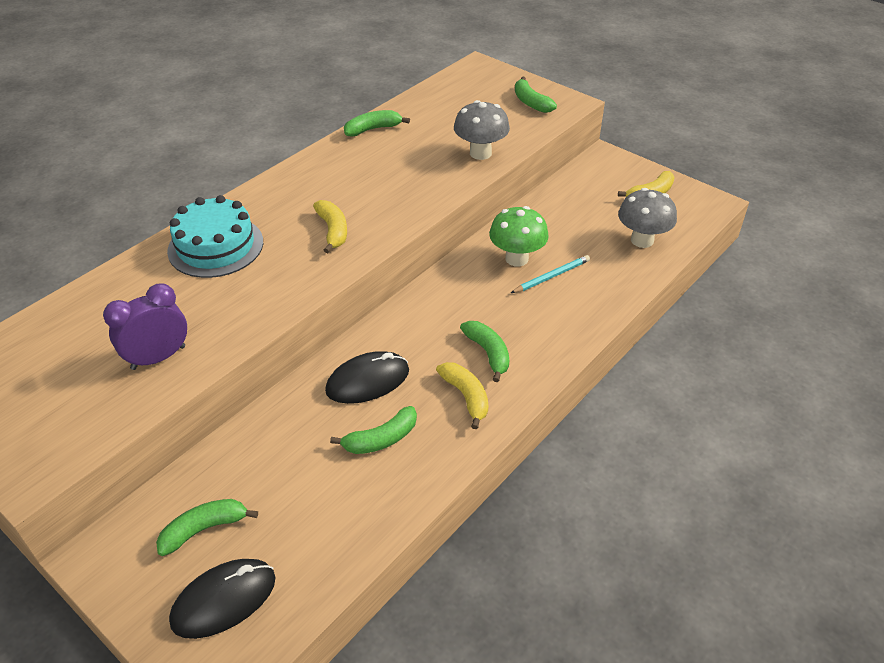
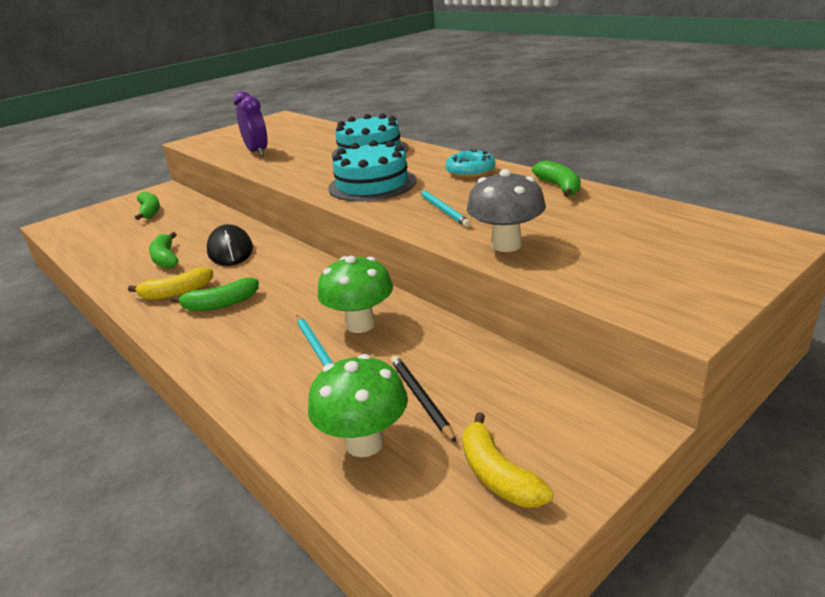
camera: 100 degrees right, 15 degrees down
(224, 600) = (96, 221): black mouse -> none
(317, 173) = (470, 171): none -> turquoise donut
(333, 231) = (372, 184): yellow banana -> turquoise cake
(410, 183) = (443, 210): none -> turquoise pencil
(531, 102) = (666, 281): green banana -> none
(597, 223) = (420, 398): none -> black pencil
(642, 240) = (364, 443): grey mushroom -> green mushroom

